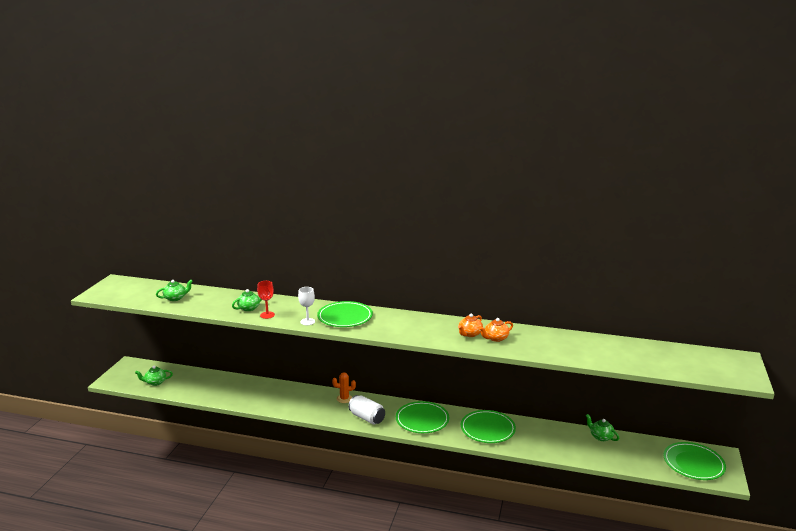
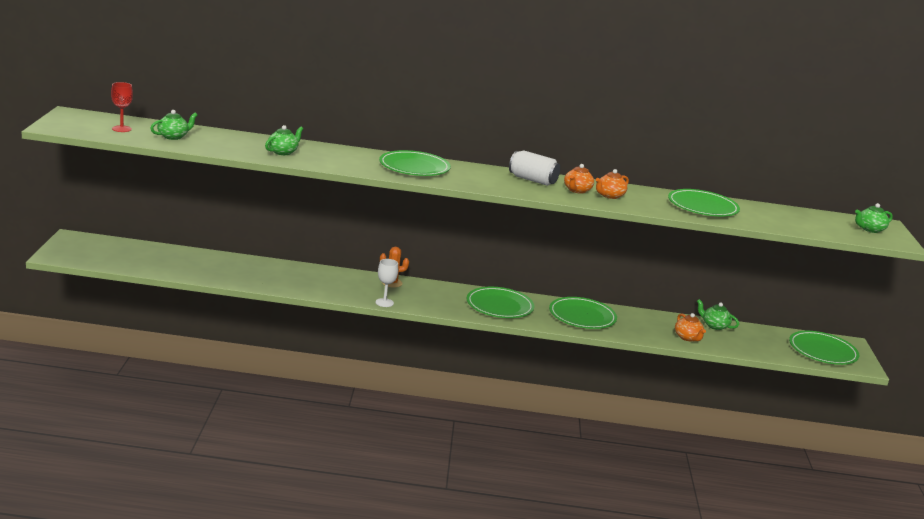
camera: 15 degrees left, 0 degrees up
(155, 382) = (123, 259): green teapot -> green teapot (869, 229)
(267, 315) = (312, 160): red goblet -> red goblet (121, 129)
(307, 321) = (369, 169): white goblet -> white goblet (384, 302)
(367, 418) = (430, 303): white can -> white can (532, 180)
(572, 450) = (687, 338): none -> orange teapot
(574, 346) = (702, 206): none -> green plate

